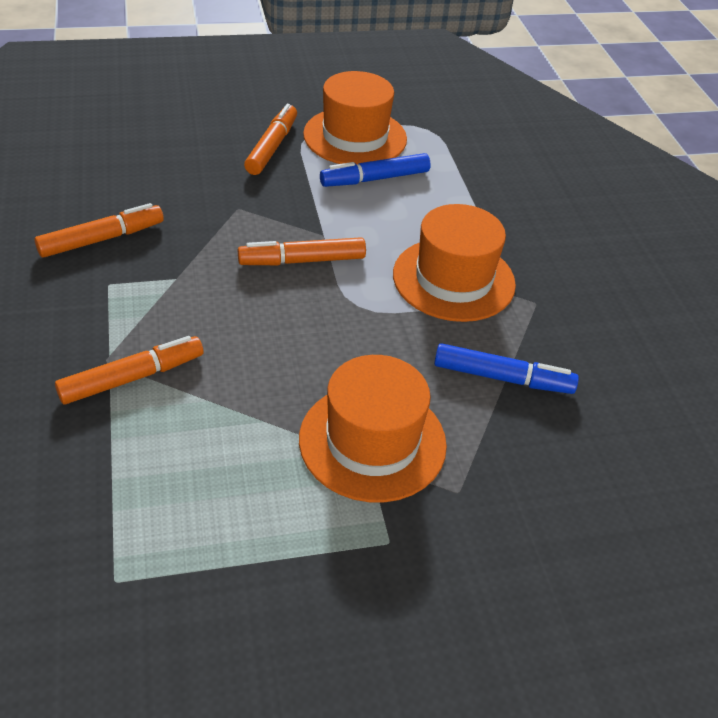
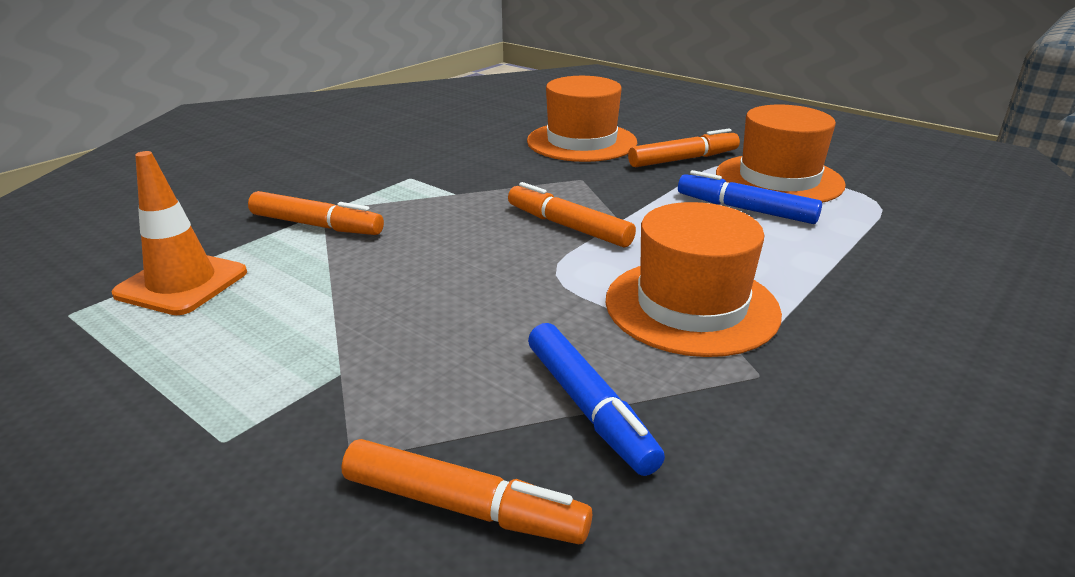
camera: 55 degrees right, 15 degrees down
(102, 239) = (455, 157): orange marker -> orange marker (463, 506)
(142, 494) = (182, 283): none -> orange traffic cone
(372, 441) = (370, 364): orange hat -> orange hat (581, 142)

